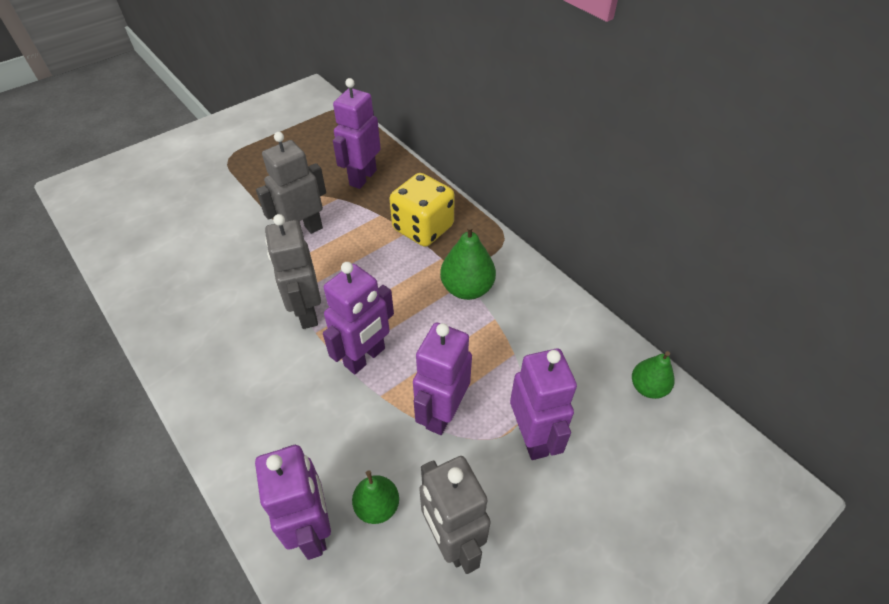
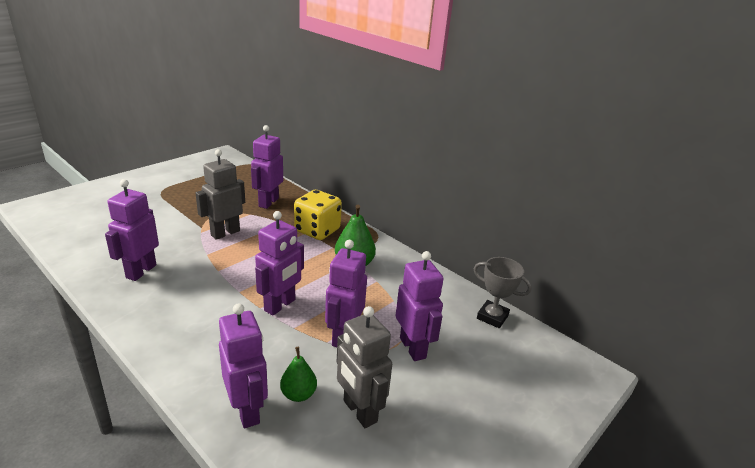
camera: 10 degrees left, 20 degrees down
(197, 295) = (141, 271): none -> purple robot
(306, 312) = (231, 280): grey robot -> none
(647, 387) = (492, 317): green pear -> grey trophy

